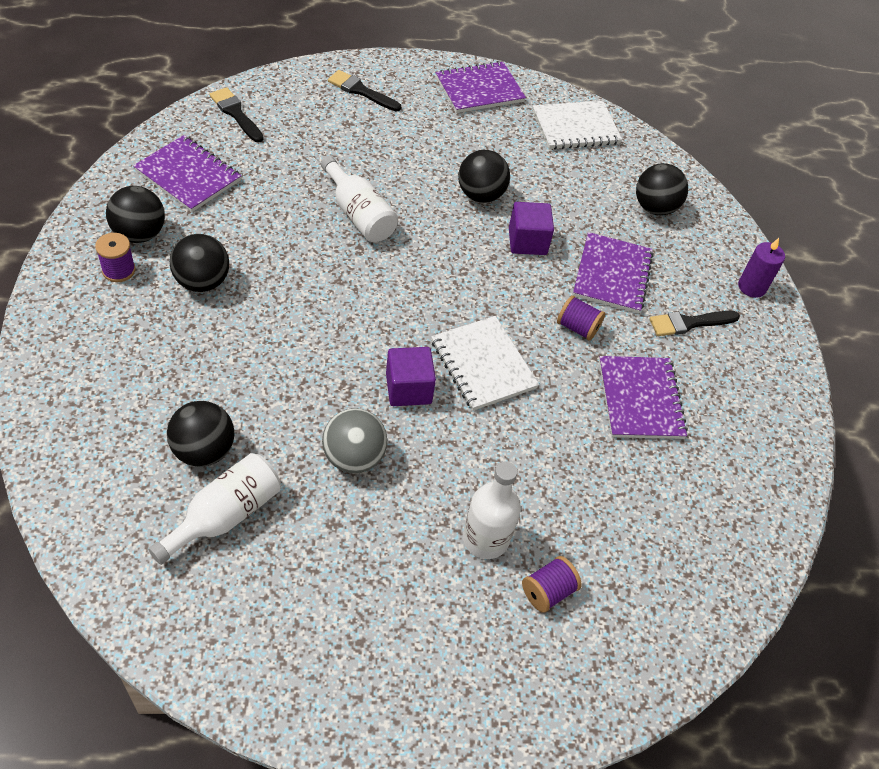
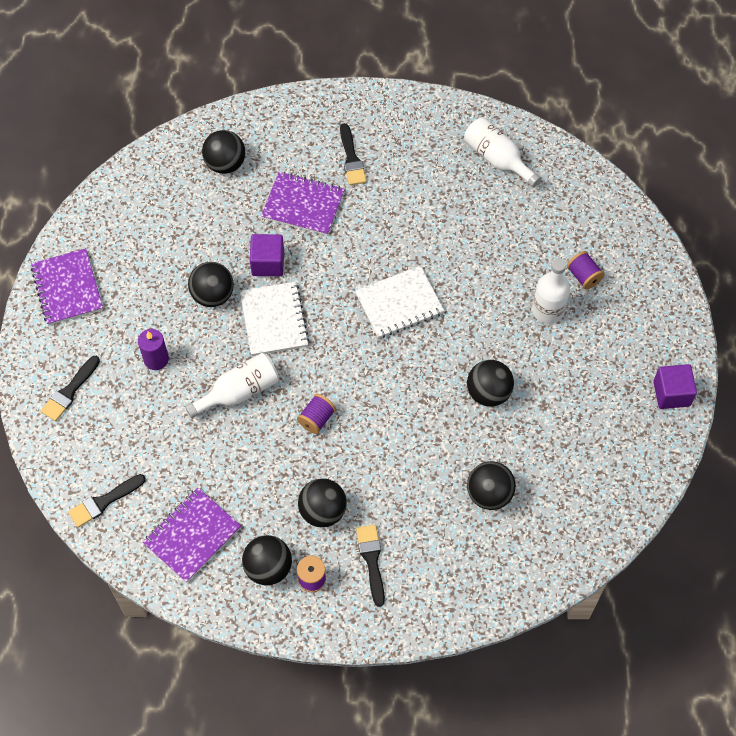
camera: 80 degrees left, 10 degrees up
(132, 325) = (371, 560): none -> black brush
(225, 515) = (542, 475): white bottle -> white bottle (497, 159)
(354, 457) = (488, 393): grey ball -> black ball
(408, 389) = (425, 356): purple cube -> purple cube (671, 393)
(575, 127) = (122, 212): white notebook -> white notebook (274, 320)
(577, 327) = (359, 236): purple spool -> purple spool (316, 419)
(640, 399) = (426, 202): purple notebook -> none
(751, 287) = (312, 109): purple candle -> purple candle (156, 359)

